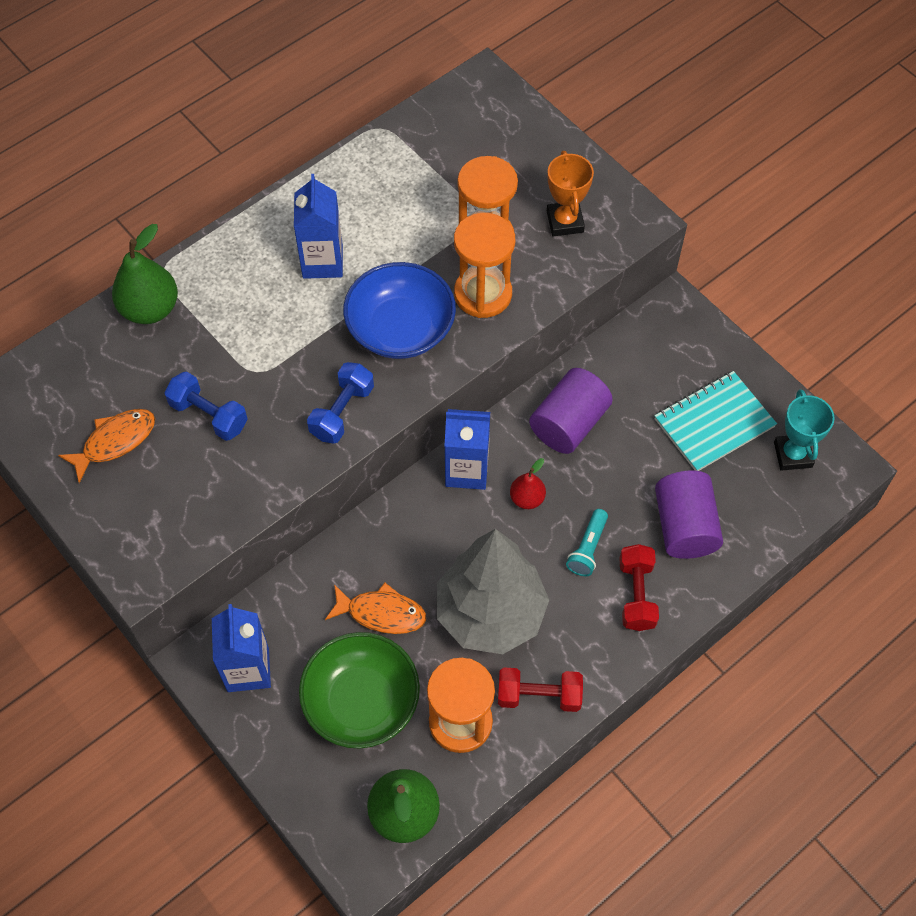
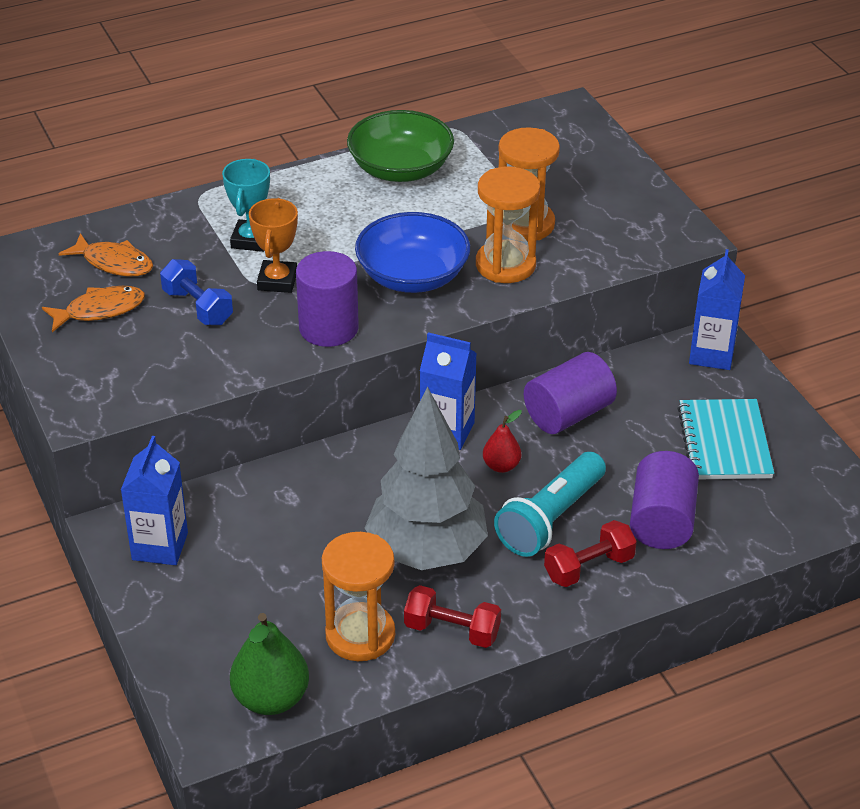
camera: 15 degrees right, 20 degrees down
(150, 309) = (176, 220): green pear -> none
(322, 262) = (356, 214): blue carton -> blue carton (711, 354)
(342, 412) = (328, 328): blue dumbbell -> purple cylinder
(361, 701) = (264, 596): green bowl -> green bowl (400, 169)
(381, 613) = (314, 528): orange fish -> orange fish (114, 263)
(565, 222) = (610, 225): orange trophy -> orange trophy (277, 281)
(587, 549) = (550, 519): turquoise flashlight -> turquoise flashlight, size x1.84
(636, 594) = (589, 567): red dumbbell -> red dumbbell turned 45 degrees clockwise
(714, 423) = (724, 442): turquoise notebook -> turquoise notebook turned 75 degrees counterclockwise
(793, 454) = (802, 484): turquoise trophy -> turquoise trophy (251, 240)

